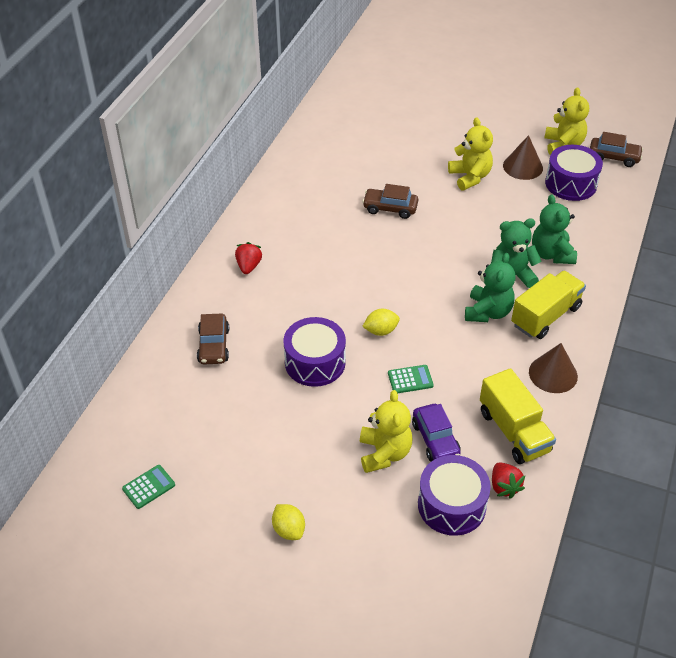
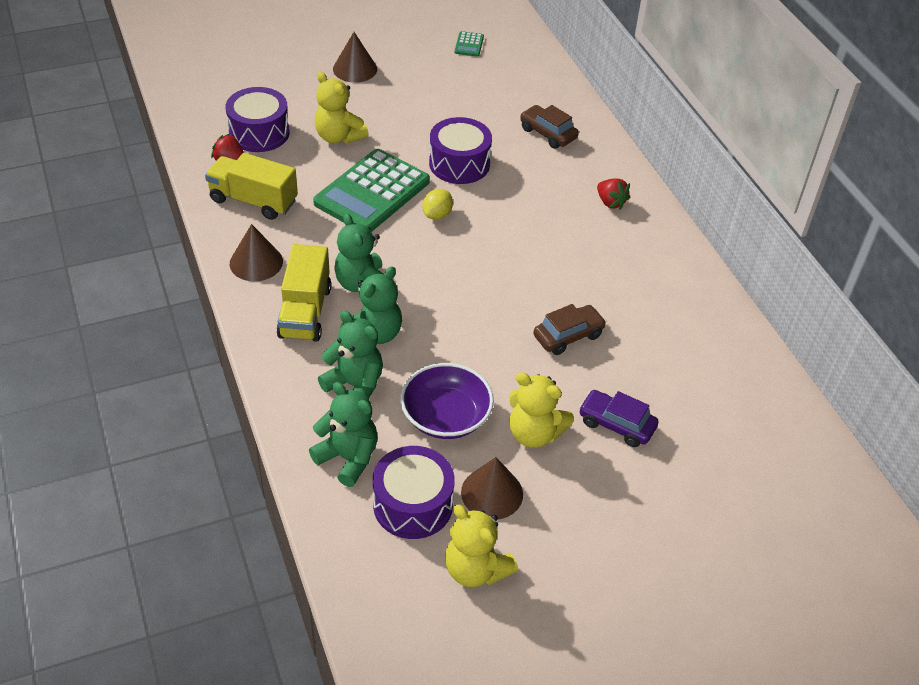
camera: 135 degrees right, 0 degrees up
(289, 530) = (355, 69): yellow lemon -> brown cone
(410, 379) = (372, 192): green calculator -> green calculator, size x2.47
(435, 439) = (310, 164): purple car -> purple car (616, 424)
(511, 210) = (446, 417): none -> purple bowl
(588, 221) = (348, 458): none -> green teddy bear
(614, 157) = (394, 595): brown car -> none

